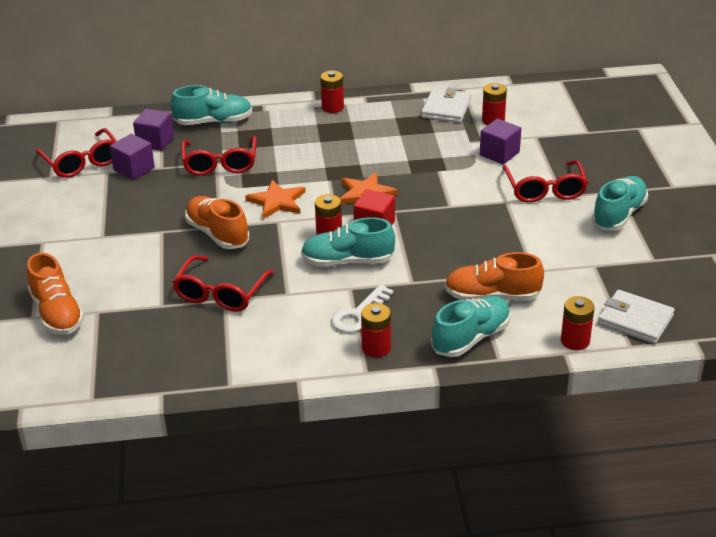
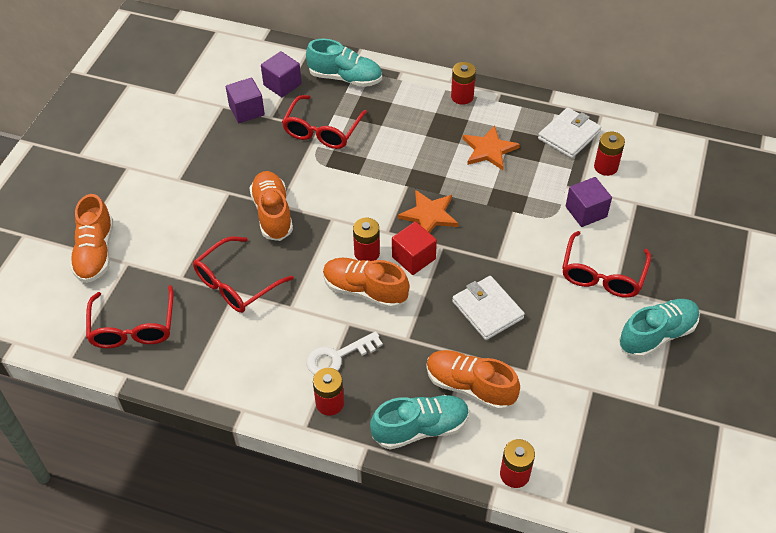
camera: 25 degrees right, 15 degrees up
(82, 162) = (209, 87): red glasses -> red glasses (133, 327)
(277, 201) = (345, 195): orange star -> orange star (489, 150)
(347, 261) = (365, 291): turquoise shoe -> orange shoe
(635, 320) = (589, 474): white wallet -> white wallet (487, 310)

